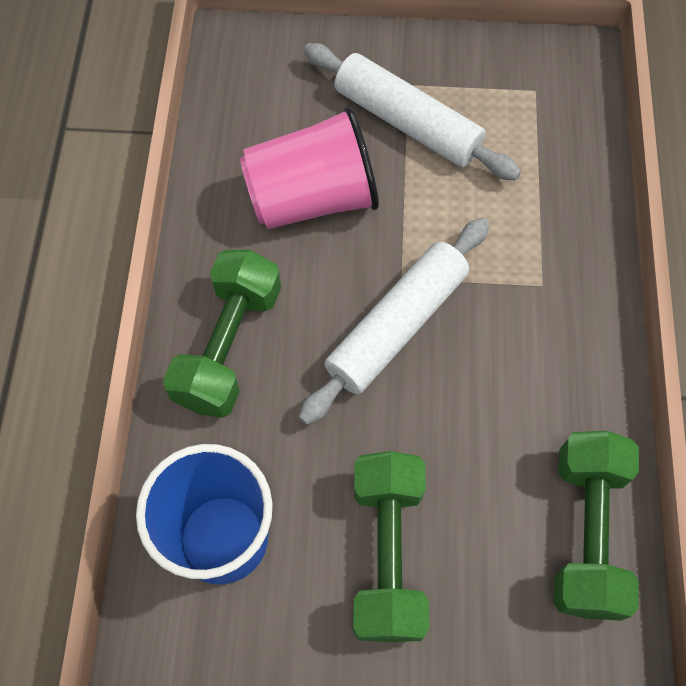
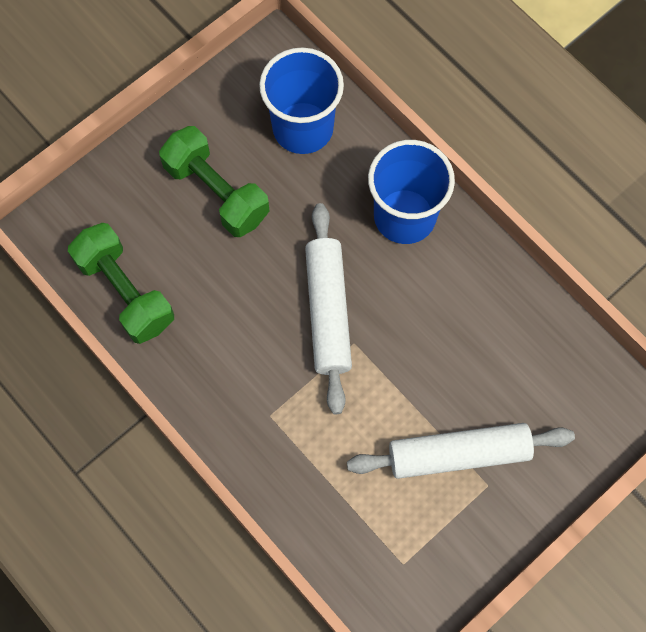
camera: 135 degrees right, 5 degrees up
(229, 346) = (404, 216): green dumbbell -> blue cup
(312, 198) = (458, 344): pink cup -> none

